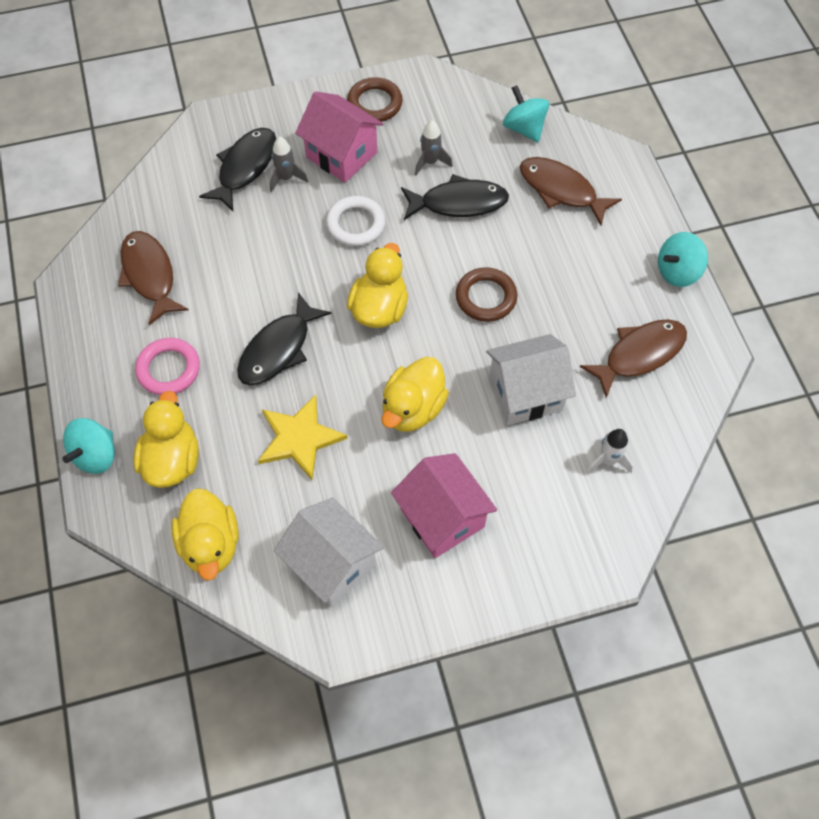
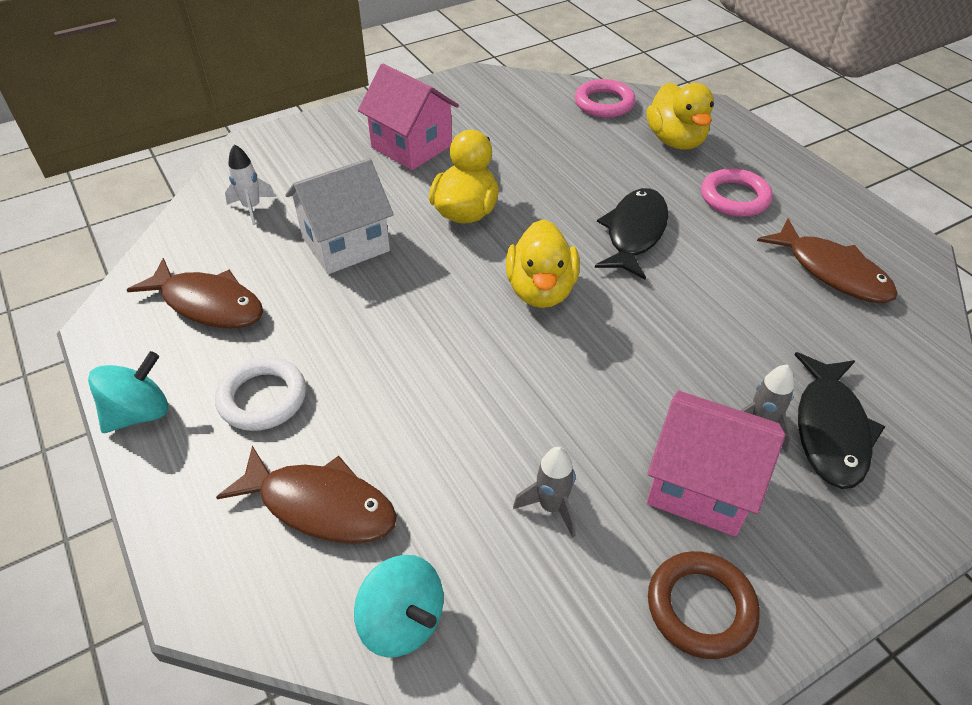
camera: 165 degrees right, 15 degrees down
(96, 455) = (745, 133): turquoise spinning top -> none
(211, 544) = (604, 103): yellow duck -> pink ring
(299, 438) = (569, 173): yellow star -> none
(332, 564) = (497, 109): white house -> none
(356, 224) = (620, 382): white ring -> white ring (262, 398)
(458, 203) = (483, 446): black fish -> none
(486, 297) = (411, 328): brown ring -> none
(639, 354) = (208, 304): brown fish -> brown fish turned 105 degrees counterclockwise

